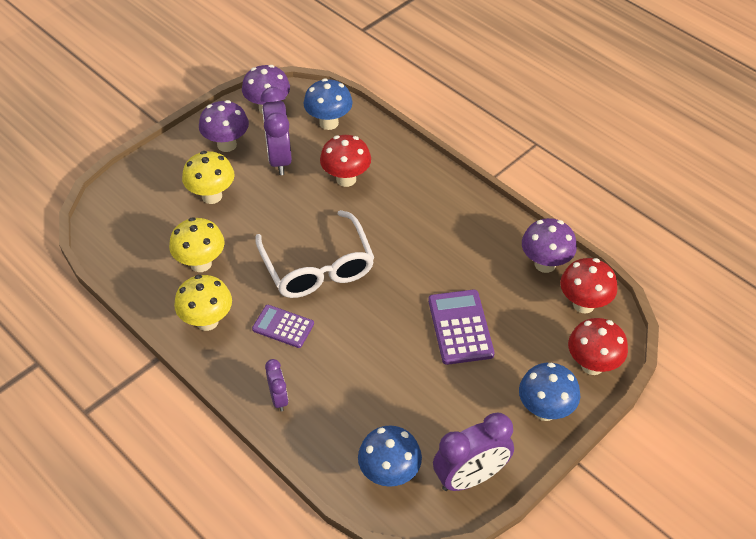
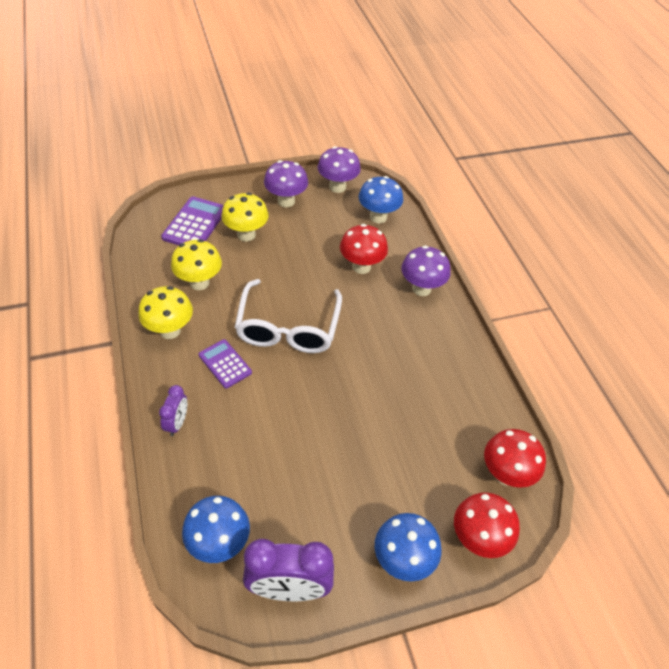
camera: 25 degrees right, 0 degrees up
(279, 158) = (319, 228): purple clock -> none
(460, 327) = (374, 439): purple calculator -> purple calculator (195, 224)
(545, 264) = (491, 418): purple mushroom -> purple mushroom (421, 289)

